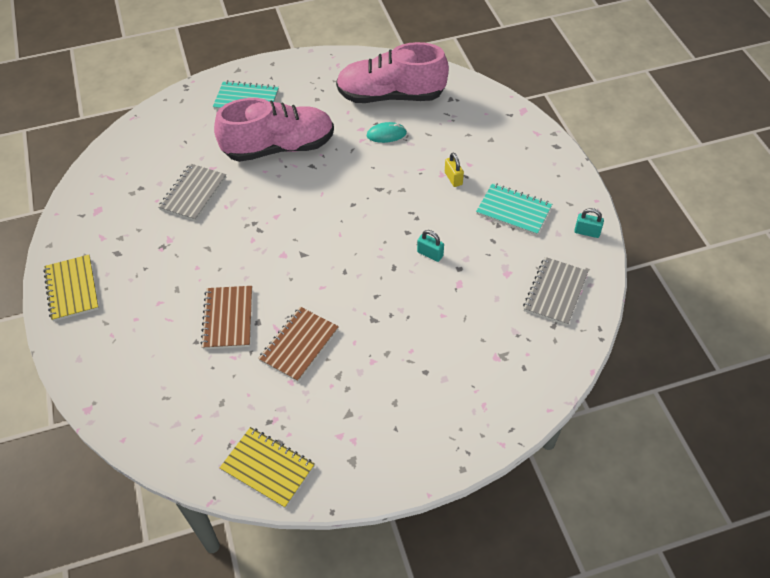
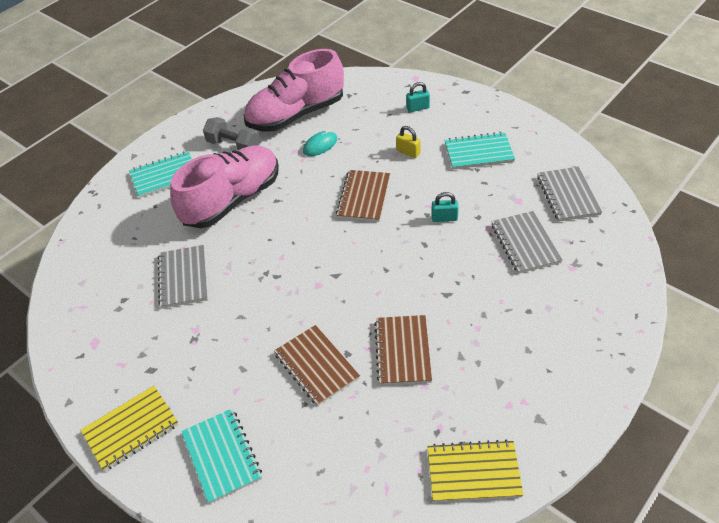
camera: 30 degrees left, 5 degrees down
(72, 289) = (131, 429): yellow notebook -> yellow notebook turned 75 degrees counterclockwise
(112, 345) = (222, 456): none -> turquoise notebook
(318, 100) = (234, 146): none -> grey dumbbell
(381, 200) = (364, 197): none -> brown notebook
(476, 314) = (525, 243): none -> grey notebook
(587, 232) = (548, 141): turquoise padlock -> turquoise padlock (418, 108)

